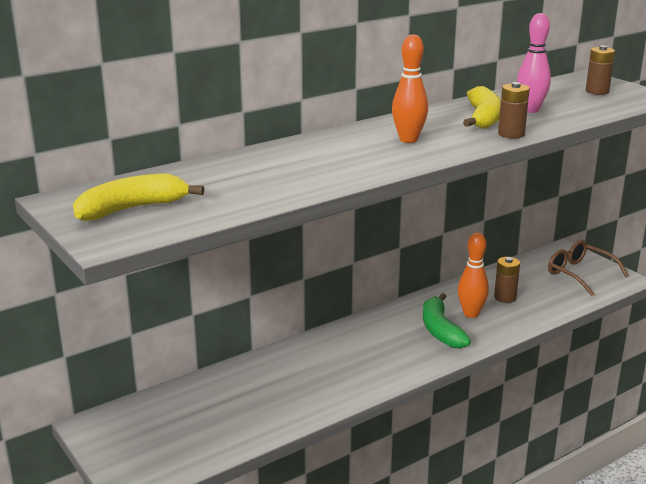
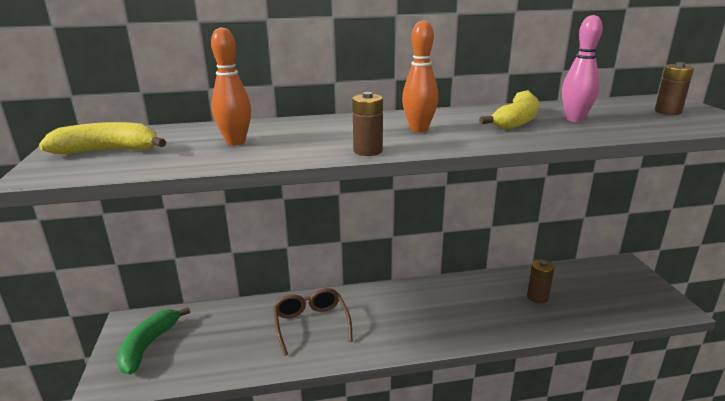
camera: 25 degrees right, 0 degrees up
(440, 330) = (455, 314): green banana -> green banana (148, 346)
(471, 314) = (494, 305): orange bowling pin -> orange bowling pin (235, 142)
(511, 134) = (528, 138): brown battery -> brown battery (368, 151)
(580, 274) = (628, 291): brown glasses -> brown glasses (311, 325)

